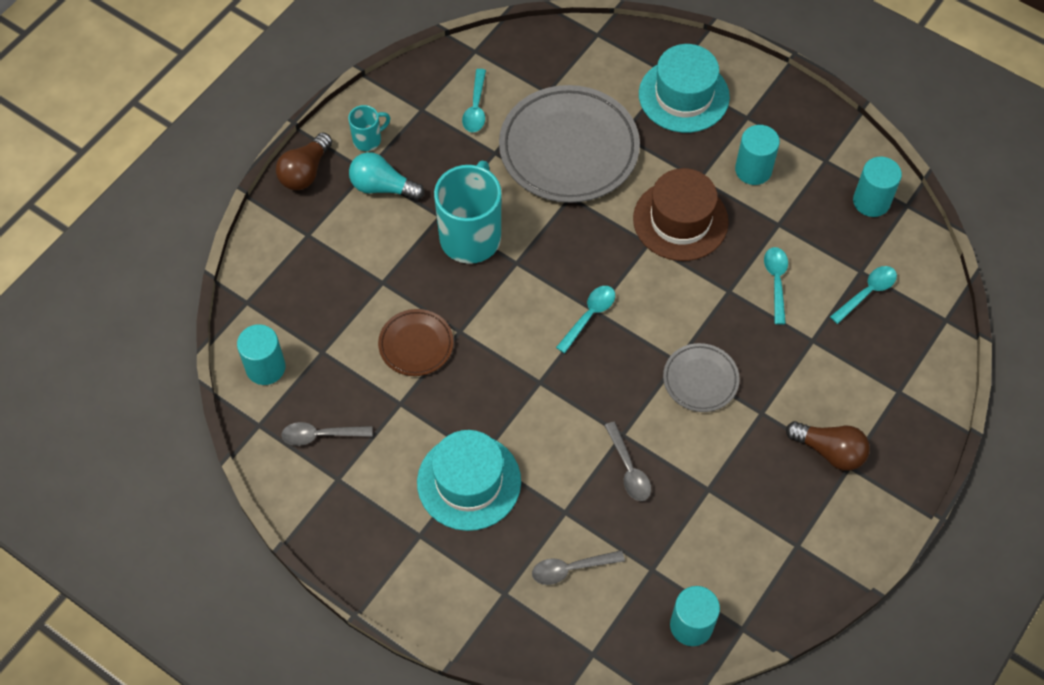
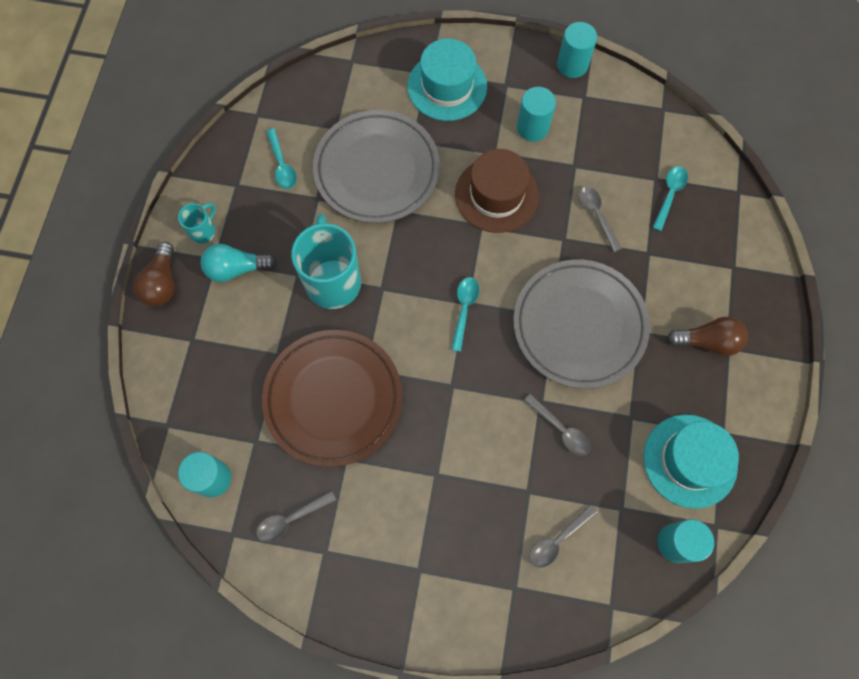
camera: 25 degrees left, 10 degrees up
(416, 345) = (333, 399): brown plate -> brown plate, size x2.00
(469, 482) = (437, 502): turquoise hat -> turquoise hat (690, 460)
(700, 380) = (579, 325): grey plate -> grey plate, size x2.00
(776, 282) = (596, 216): turquoise spoon -> grey spoon
(871, 201) = (635, 117): turquoise cylinder -> turquoise cylinder (572, 65)

